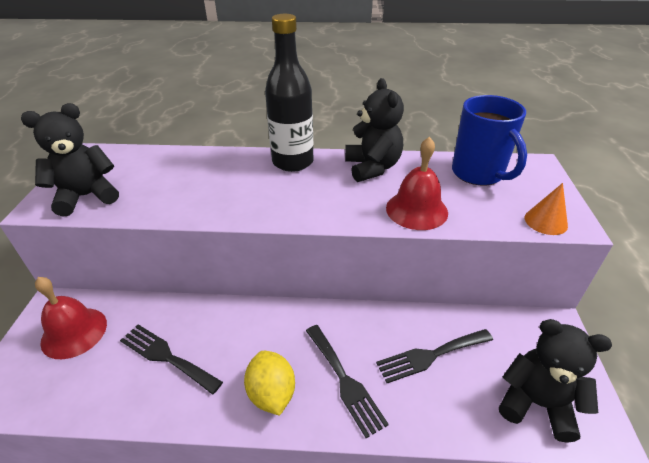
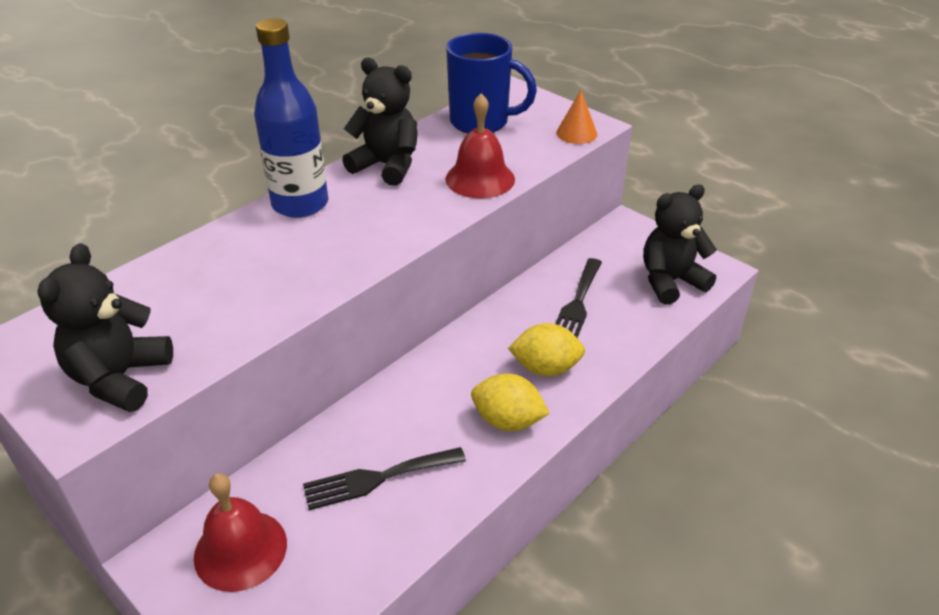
camera: 50 degrees left, 0 degrees up
(293, 162) = (300, 204): black bottle -> blue bottle
(344, 381) = (545, 368): black fork -> yellow lemon

